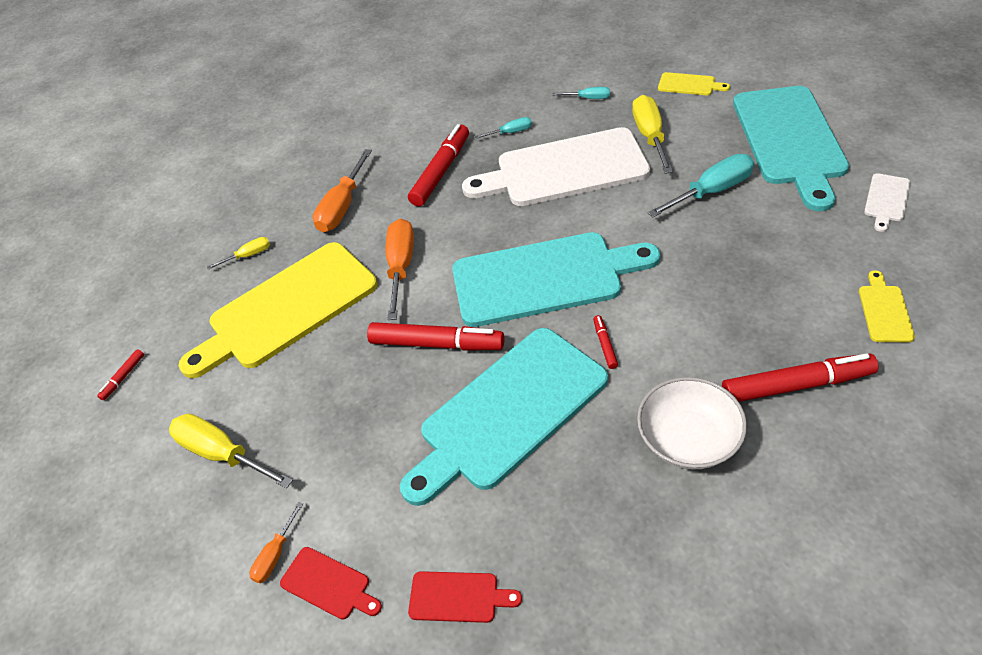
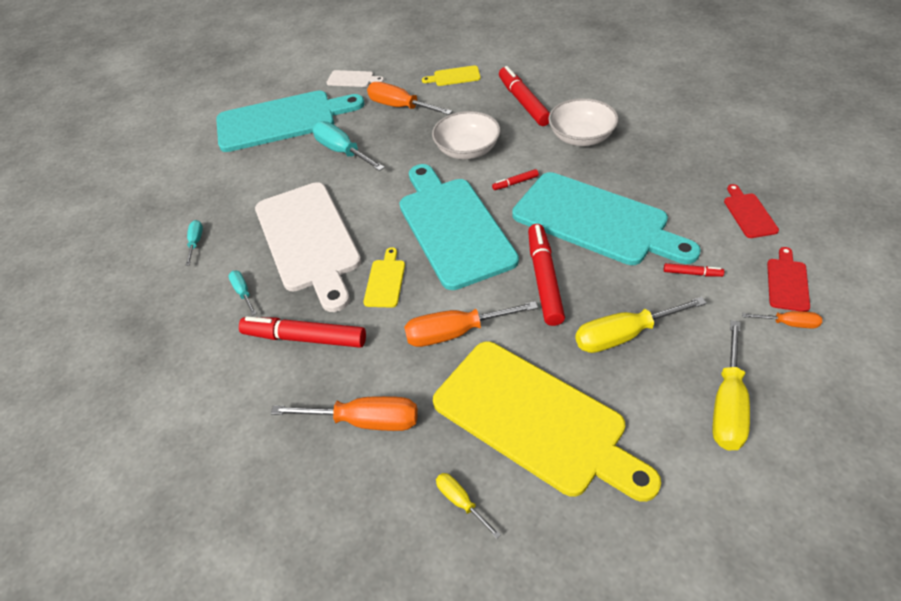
camera: 105 degrees left, 0 degrees up
(123, 377) = (690, 568): red marker -> red marker (692, 273)
(650, 136) = (266, 193): yellow screwdriver -> yellow screwdriver (623, 335)
(687, 305) = (467, 150): none -> white bowl
(689, 85) = (192, 179): yellow cutting board -> yellow cutting board (385, 281)
(804, 246) = (400, 107): none -> orange screwdriver

